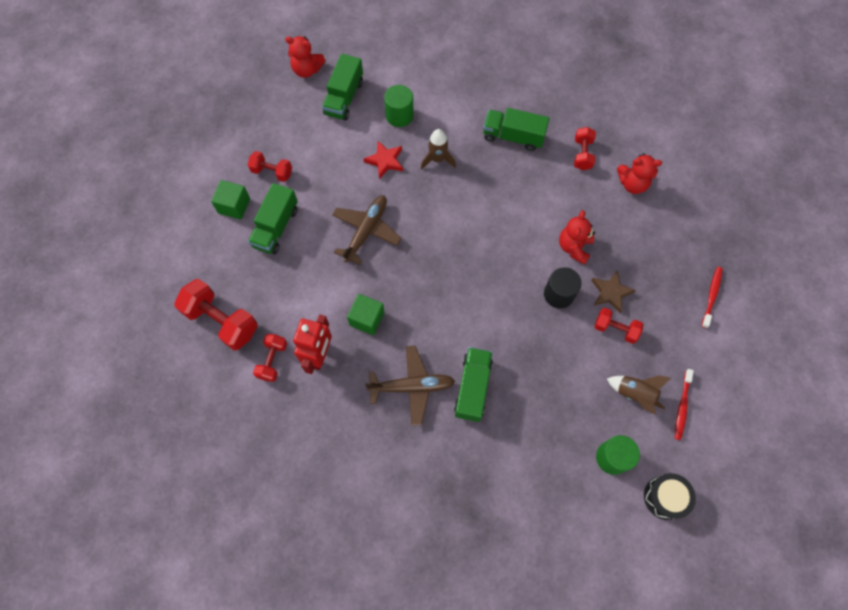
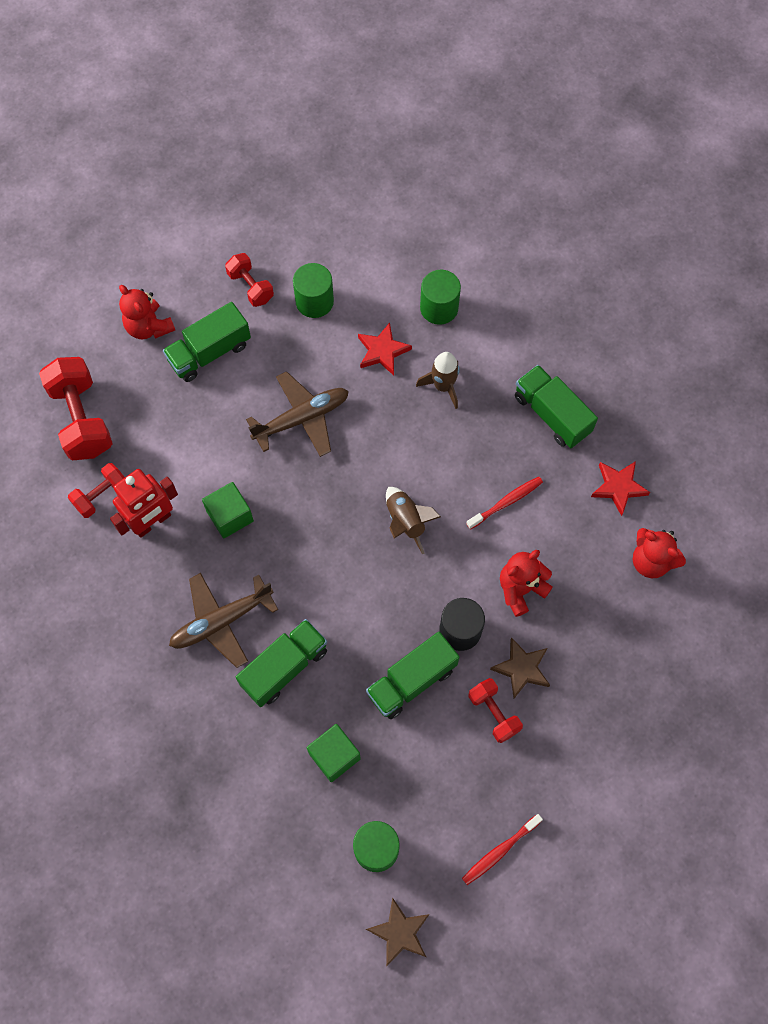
camera: 35 degrees right, 0 degrees up
(234, 206) = (183, 300): green cube -> green cube (334, 756)
(307, 70) = (375, 190): red teddy bear -> red teddy bear (149, 327)
(320, 156) = (314, 301): none -> green cylinder
(344, 98) = (392, 249): green truck -> green truck (411, 681)
(412, 386) = (221, 621): brown plane -> brown plane turned 120 degrees clockwise
(582, 154) = (618, 487): red dumbbell -> red star
(635, 394) = (457, 799): brown rocket -> brown rocket (406, 521)
(665, 497) = (400, 932): black drum -> brown star
(711, 296) = (639, 753): red toothbrush -> red toothbrush (506, 502)

